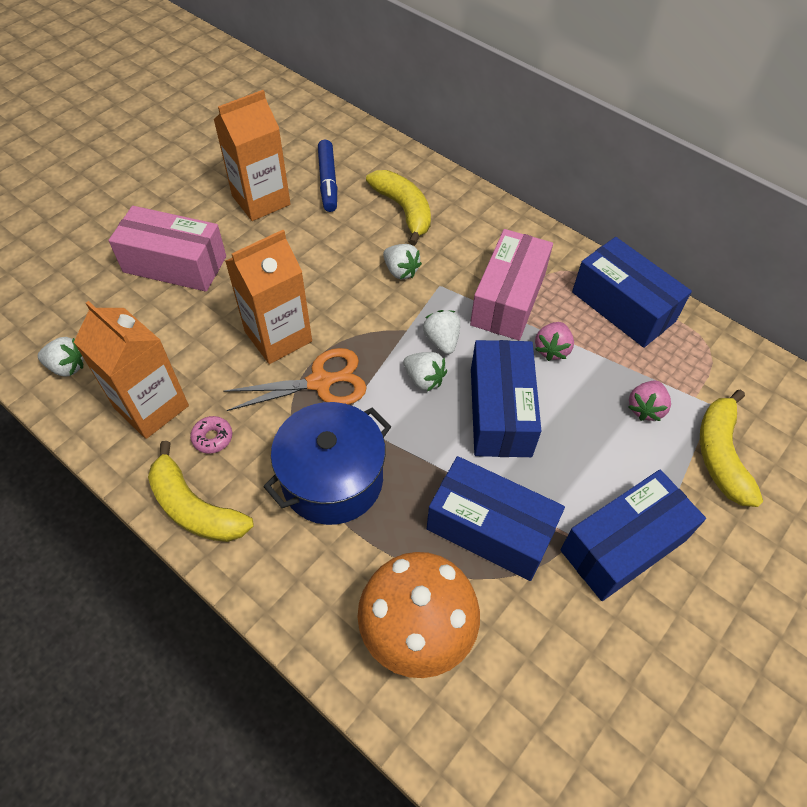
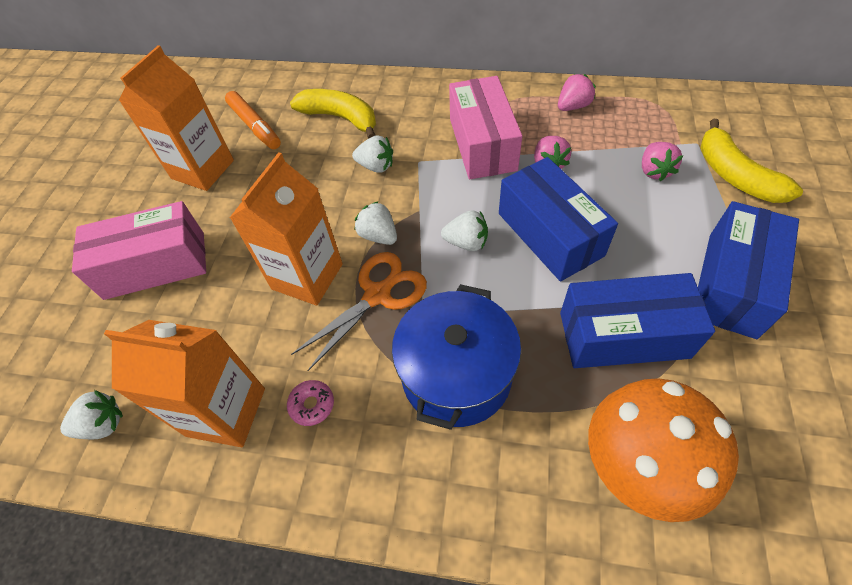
camera: 25 degrees left, 0 degrees up
(195, 508) = (345, 485): yellow banana -> none
(328, 181) = (255, 126): blue marker -> orange marker
(442, 341) = (456, 203): white strawberry -> white strawberry (378, 235)
(623, 306) = (573, 106): blue box -> pink strawberry

